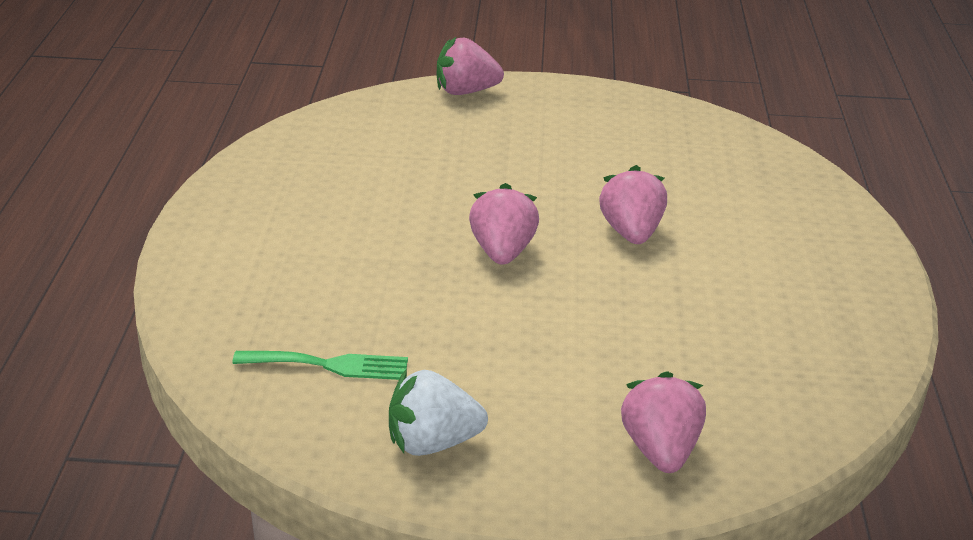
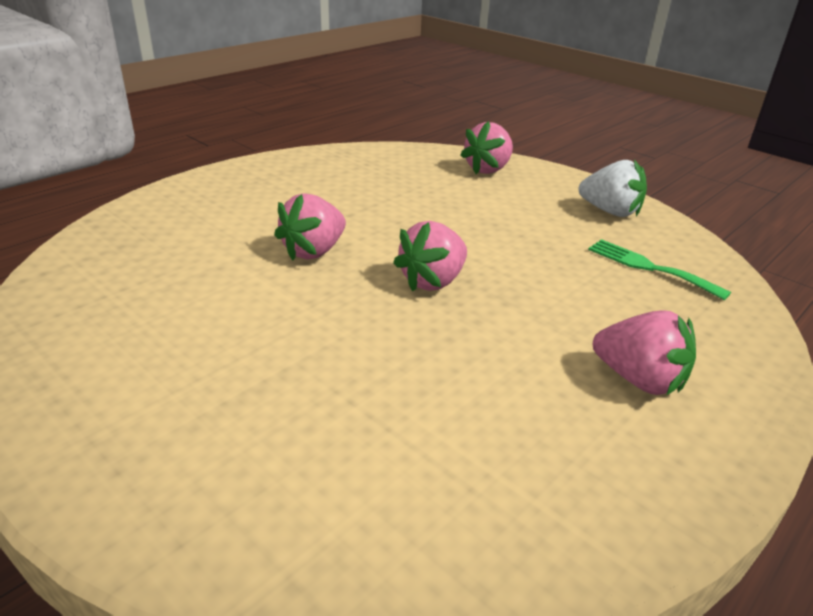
camera: 140 degrees left, 0 degrees up
(465, 91) = (153, 510): pink strawberry -> pink strawberry (639, 379)

